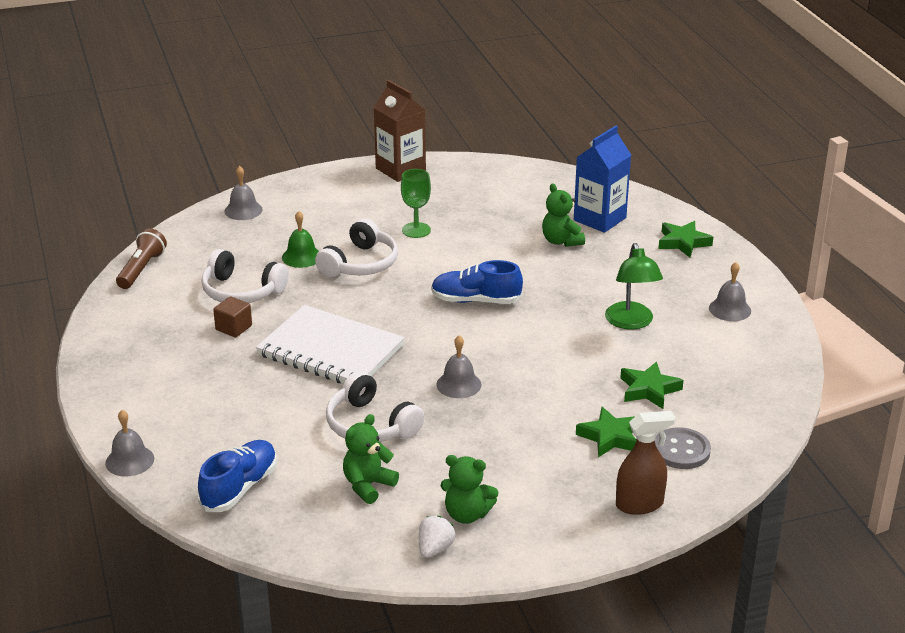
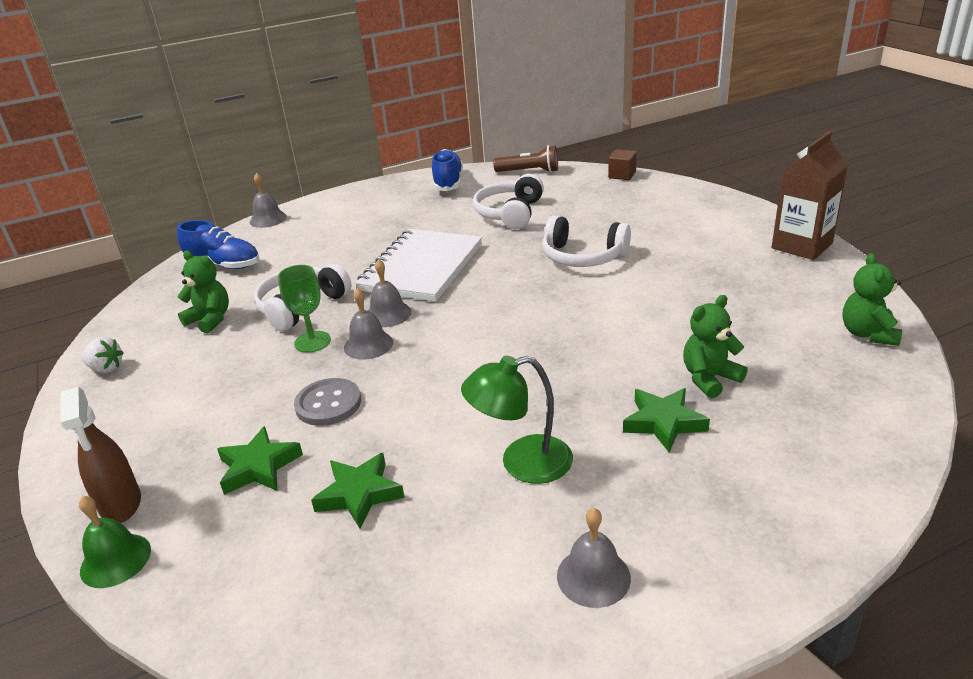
camera: 85 degrees right, 0 degrees up
(234, 328) = (450, 221): brown cube -> brown cube (622, 175)
(243, 210) = (650, 188): grey bell -> grey bell (388, 314)
(301, 257) = (581, 227): green bell -> green bell (115, 560)
(416, 230) = (670, 275): green goblet -> green goblet (312, 342)
(467, 514) = (149, 379): green teddy bear -> green teddy bear (867, 334)
(476, 300) = (536, 333): blue shoe -> blue shoe (448, 182)
(599, 219) = (796, 406): blue carton -> none
(681, 450) = (219, 537): grey button -> grey button (328, 404)
(683, 242) = (784, 503): green star -> green star (663, 423)

